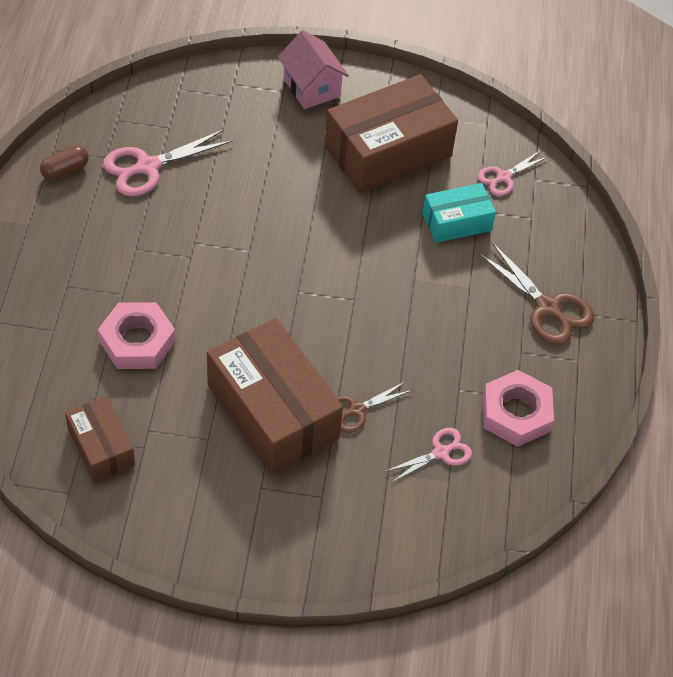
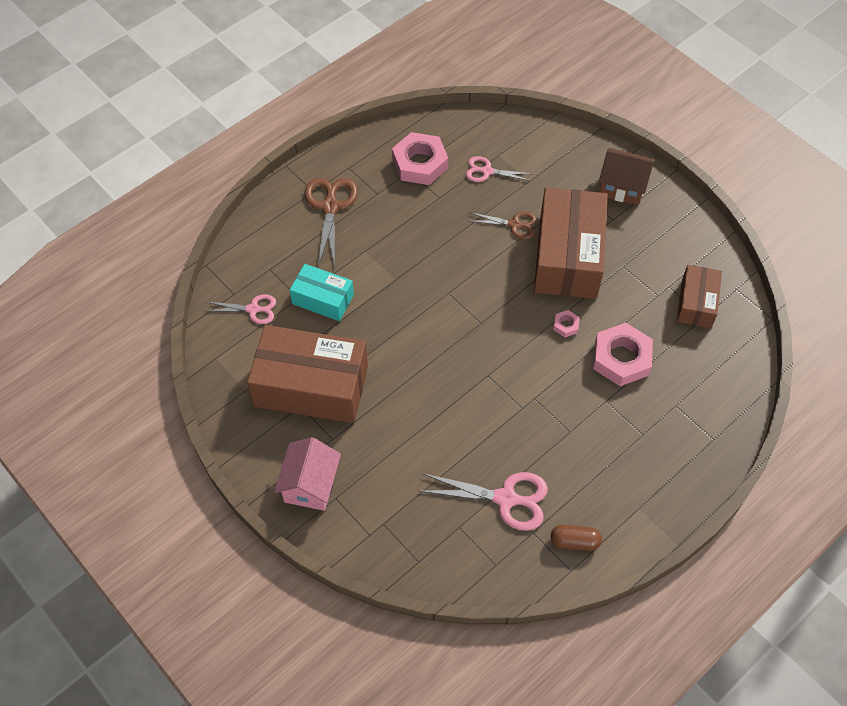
camera: 135 degrees left, 5 degrees up
(216, 339) = (566, 325): none -> pink nut
(281, 536) = (622, 187): none -> brown house

